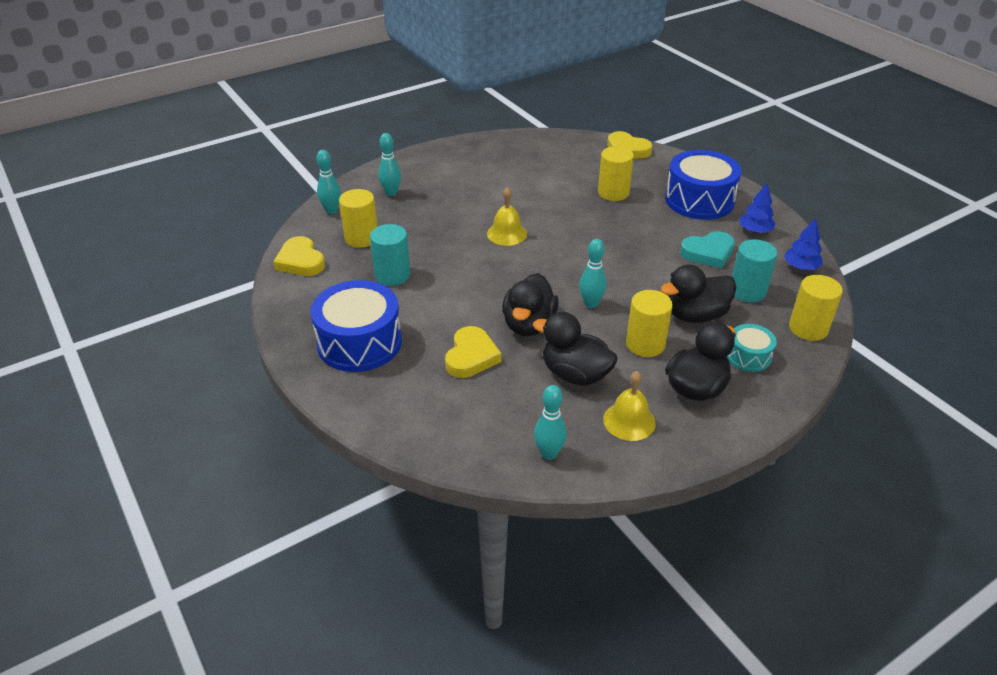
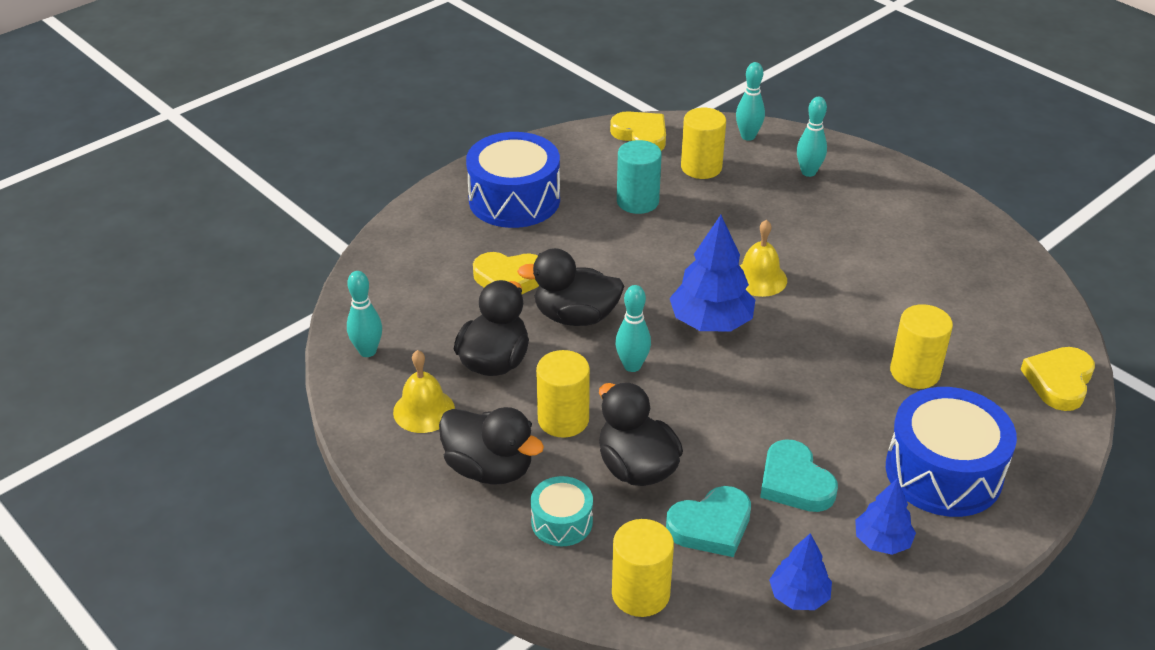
camera: 80 degrees right, 0 degrees up
(300, 261) = (641, 136): yellow heart -> yellow heart turned 90 degrees clockwise
(550, 261) = (711, 322): none -> blue tree
(747, 291) = (711, 526): turquoise cylinder -> turquoise heart

